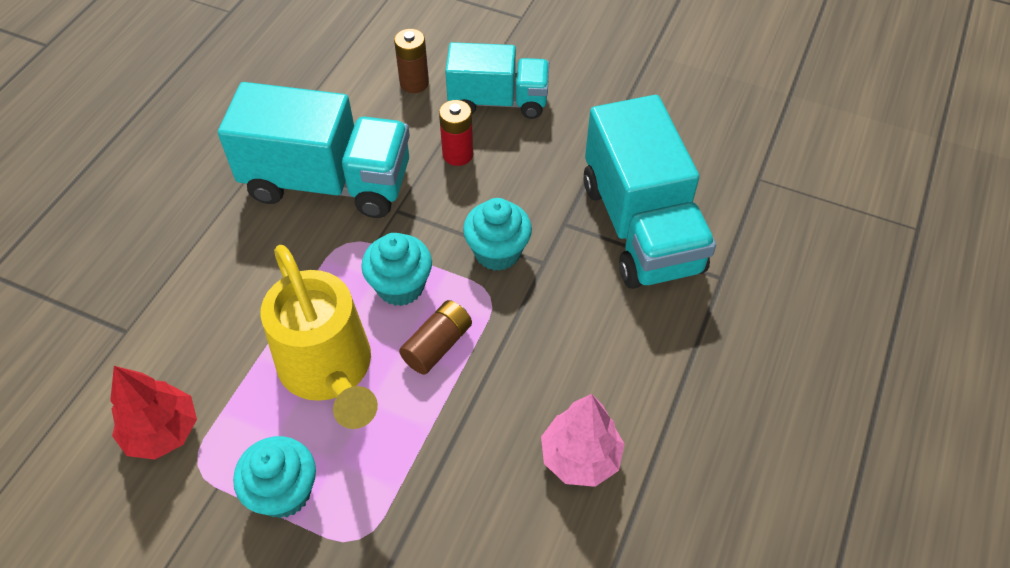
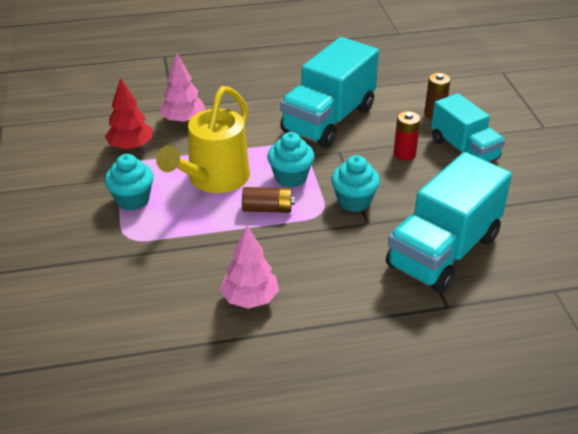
camera: 55 degrees right, 15 degrees down
(168, 334) = (183, 120): none -> pink tree
(328, 182) = (329, 120): turquoise truck -> turquoise truck turned 60 degrees clockwise

